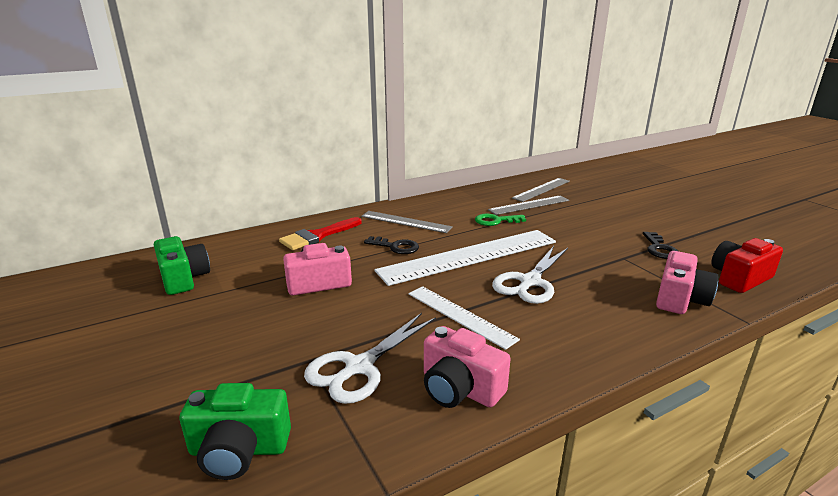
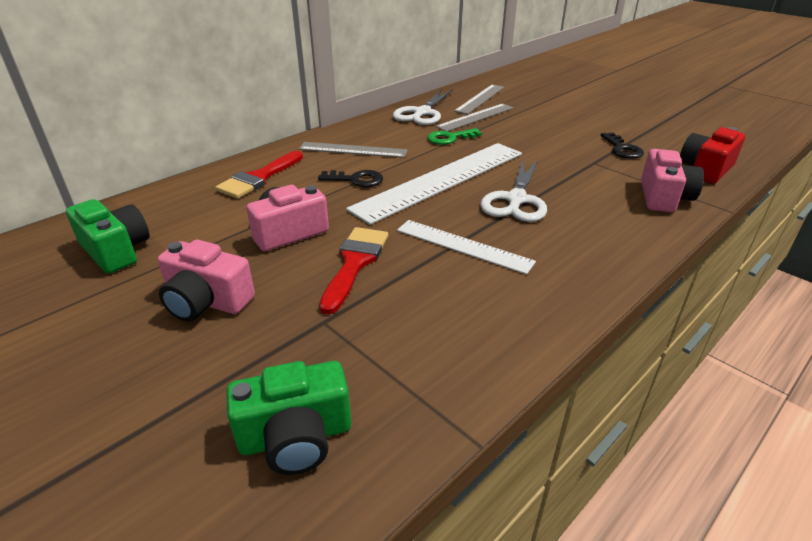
camera: 15 degrees left, 10 degrees up
(359, 316) = (355, 263): none -> red brush
(359, 367) = (384, 319): white scissors -> white scissors (422, 113)
(459, 388) = (501, 323): pink camera -> pink camera (206, 301)

